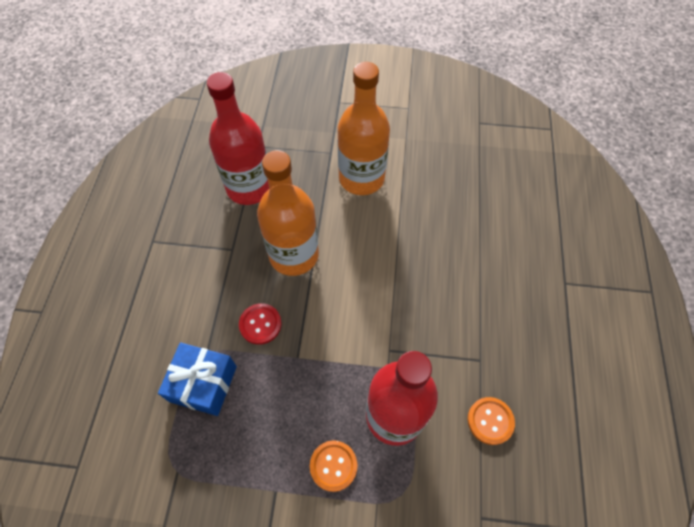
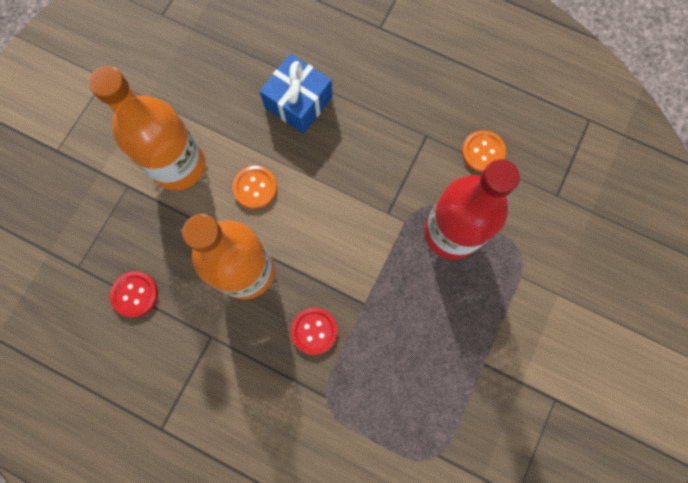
camera: 70 degrees left, 15 degrees up
(203, 384) = (358, 408): blue gift -> blue gift (298, 102)
(249, 187) = (135, 294): red bottle -> red button
(333, 466) = (478, 303): orange button -> orange button (255, 188)

